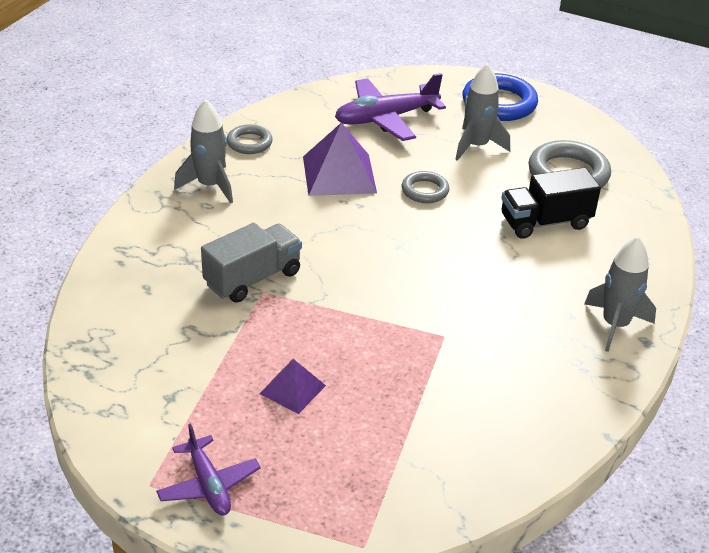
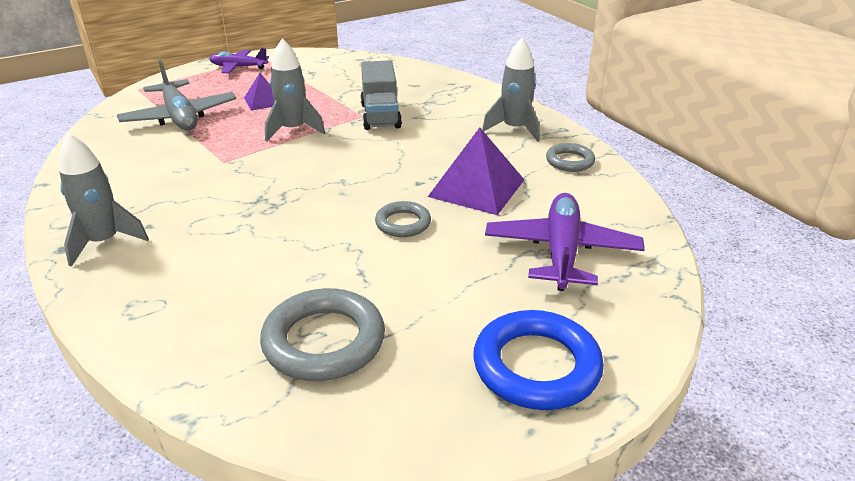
camera: 125 degrees right, 5 degrees down
(395, 437) = (180, 117): none -> grey plane
(476, 146) = (449, 293): grey rocket -> grey rocket (293, 130)
(545, 222) = (270, 274): black truck -> none

